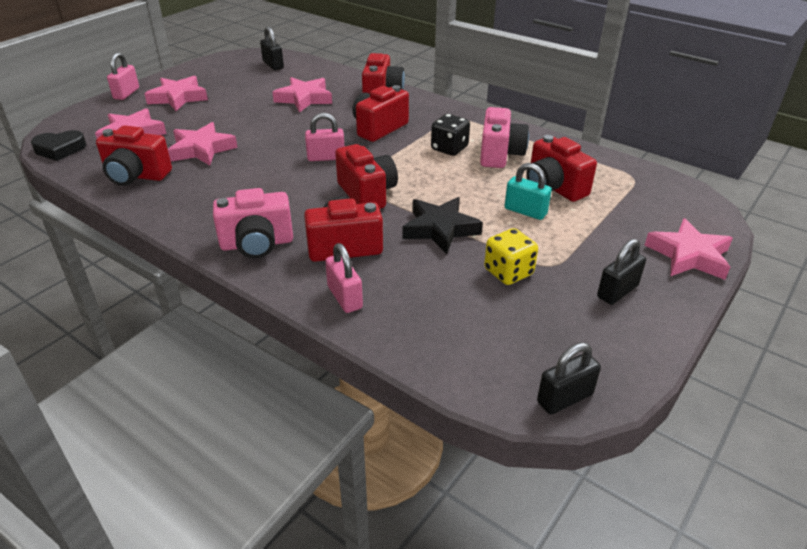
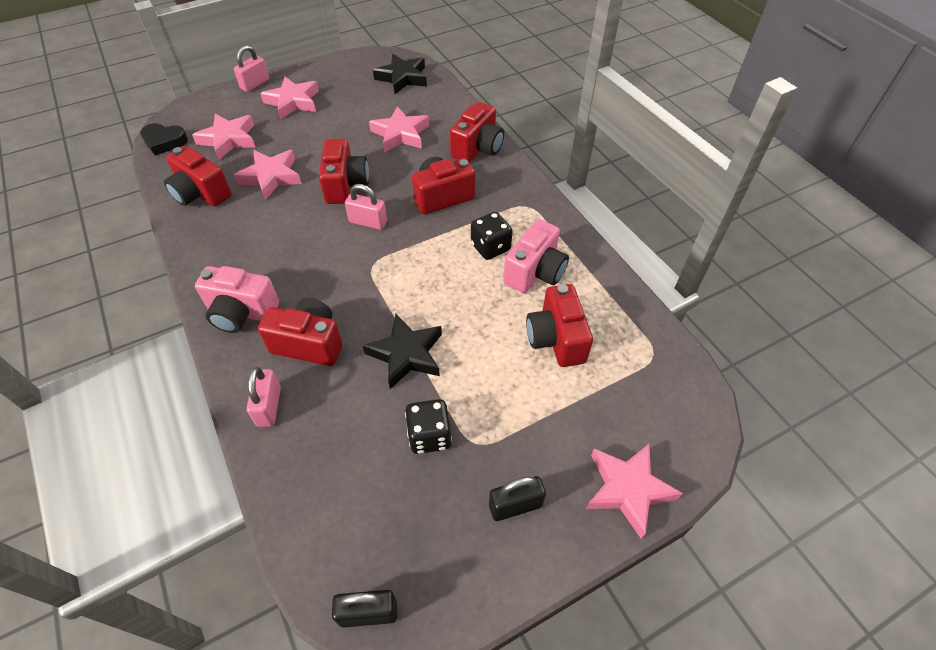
camera: 25 degrees right, 15 degrees up
(273, 65) = (402, 78): black padlock -> black star
(367, 194) = (372, 283): red camera -> red camera (345, 185)
(508, 272) = (429, 436): yellow dice -> black dice
(525, 211) = (503, 361): turquoise padlock -> none

